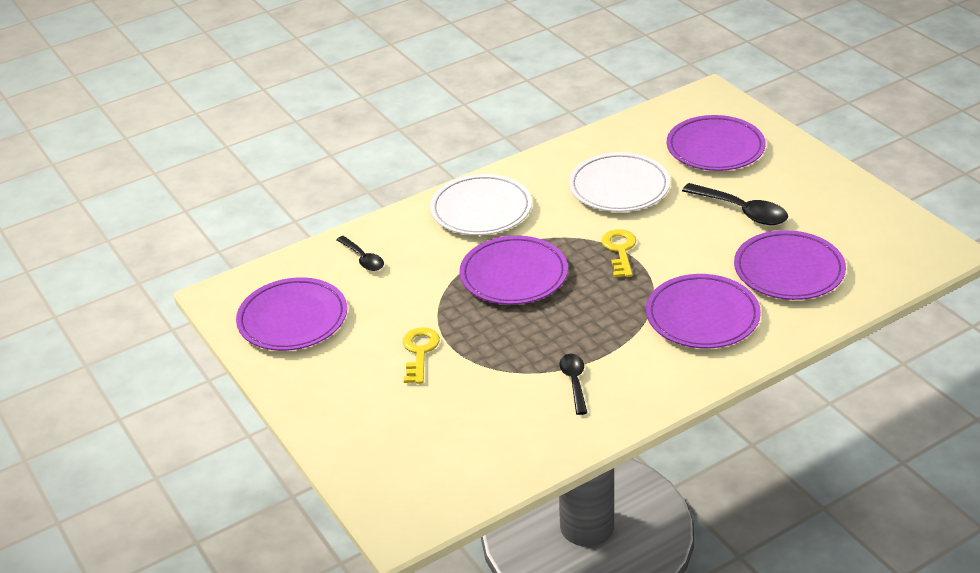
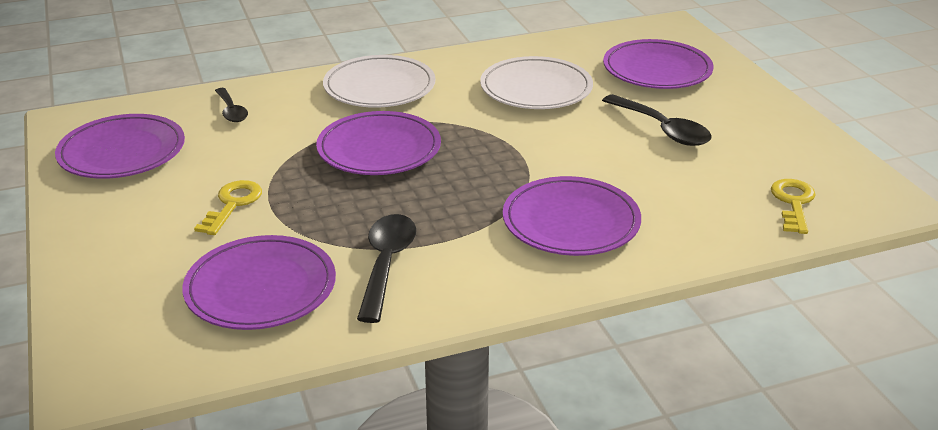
camera: 10 degrees right, 5 degrees down
(574, 382) = (386, 264): black spoon -> black spoon, size x1.59
(620, 250) = (507, 144): yellow key -> yellow key (793, 203)
(789, 270) = (693, 193): purple plate -> purple plate (261, 288)

